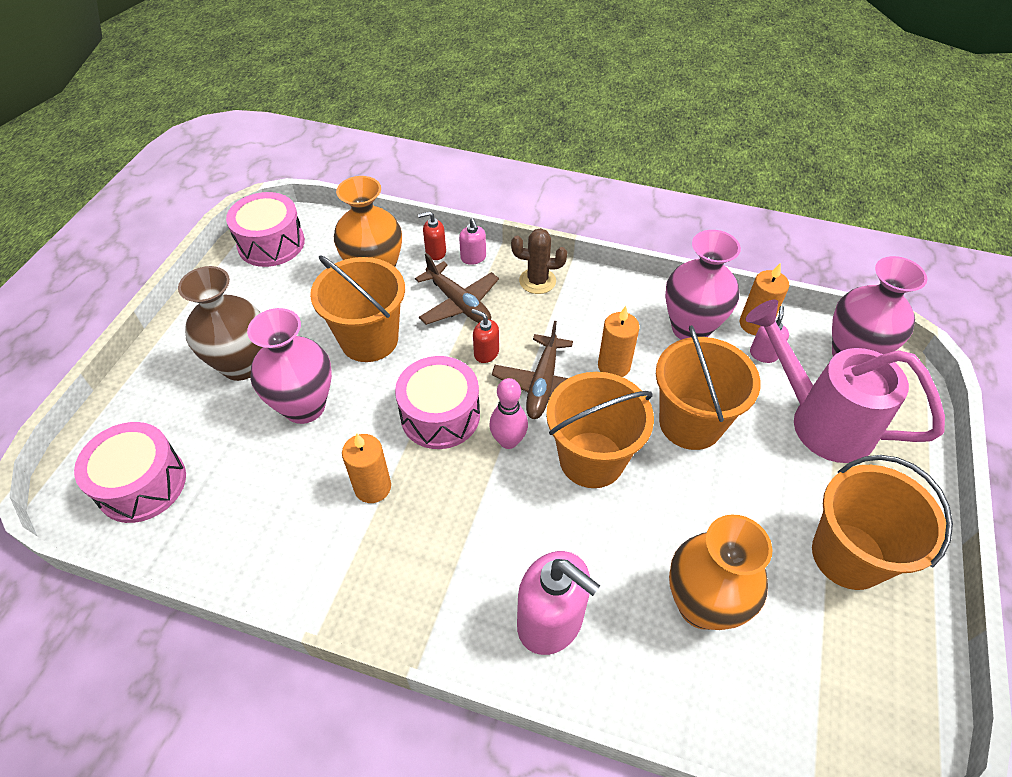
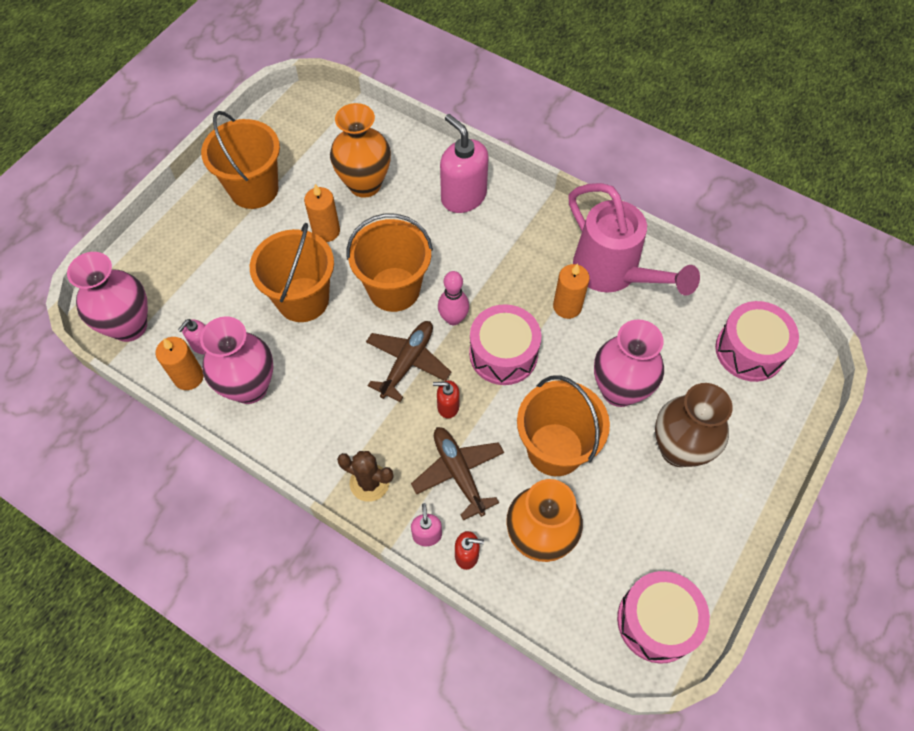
camera: 165 degrees left, 10 degrees up
(486, 353) = (448, 406): red soap dispenser -> red soap dispenser turned 135 degrees clockwise
(614, 366) = (339, 365): orange candle -> orange candle (326, 231)
(818, 420) = (202, 279): pink watering can -> pink watering can (614, 274)

